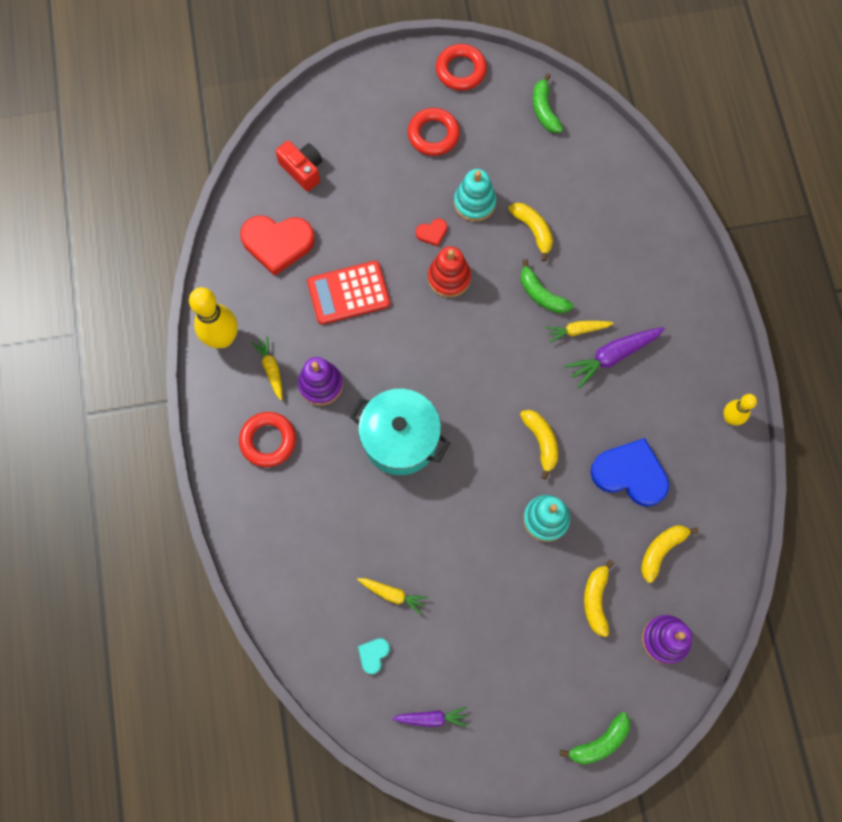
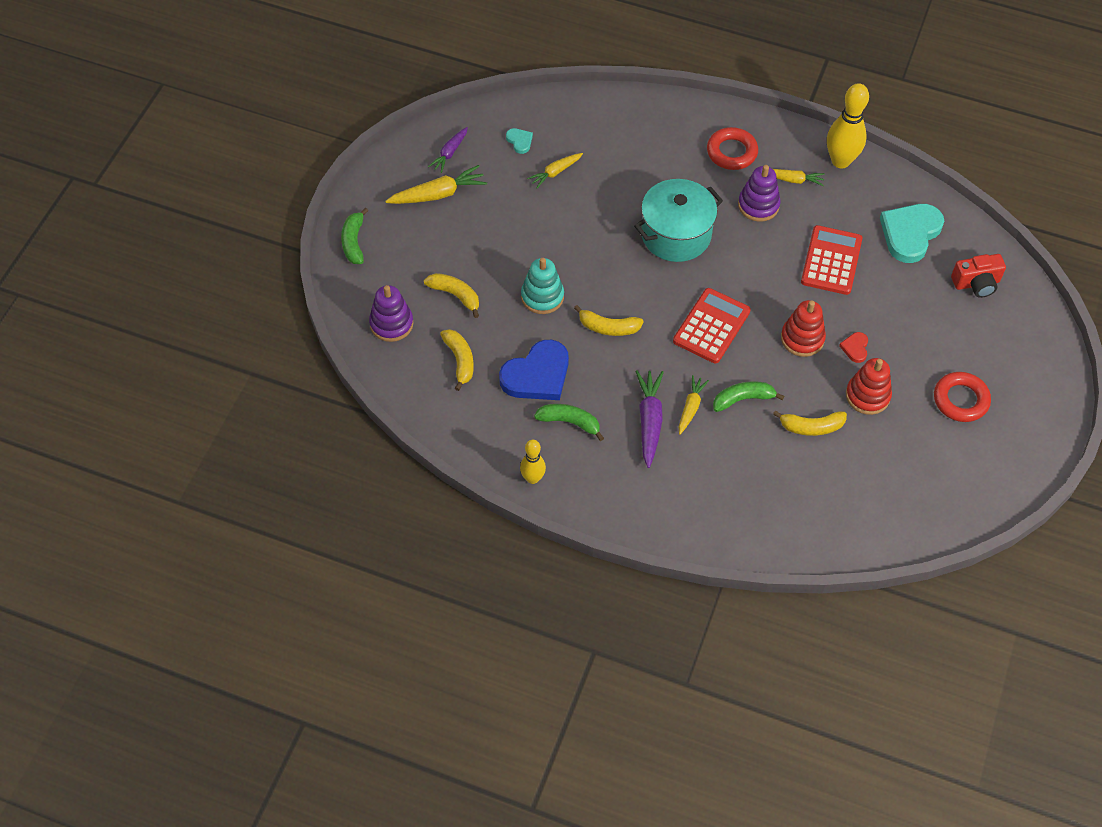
camera: 120 degrees right, 15 degrees down
(277, 243) = (910, 233): red heart -> turquoise heart
(461, 70) = (1024, 459): red ring -> none
(474, 203) = (867, 396): turquoise stacking toy -> red stacking toy
(483, 356) = (711, 326): none -> red calculator
(490, 695) = (438, 194): none -> yellow carrot
(544, 110) = (940, 507): green banana -> green banana (570, 422)

